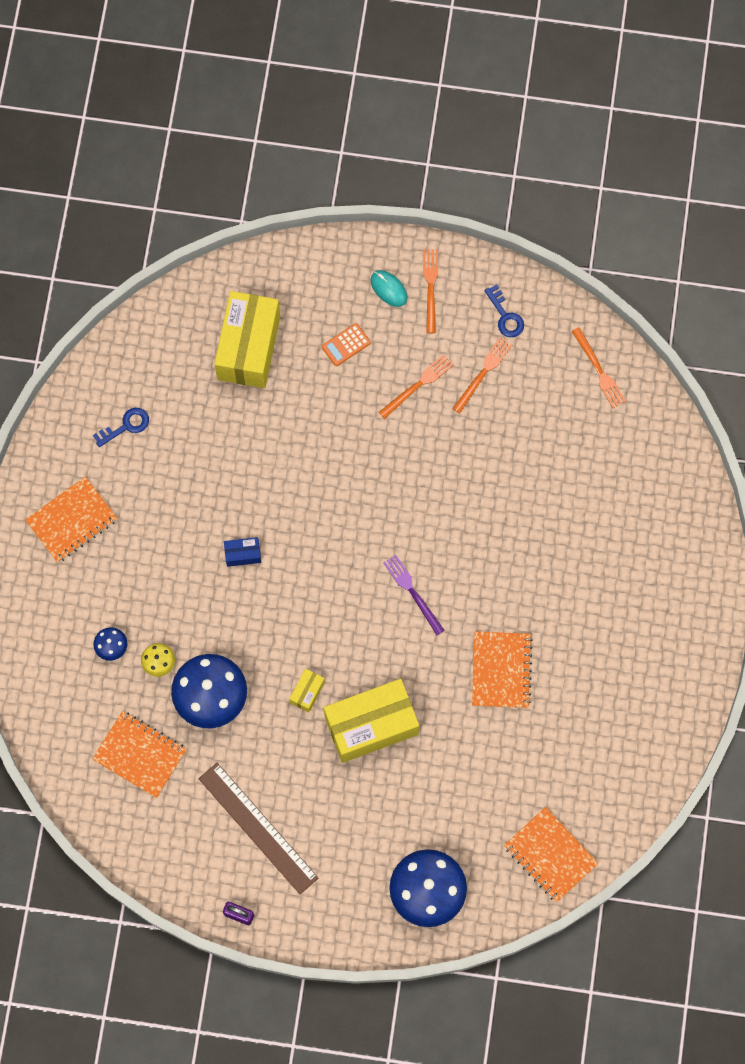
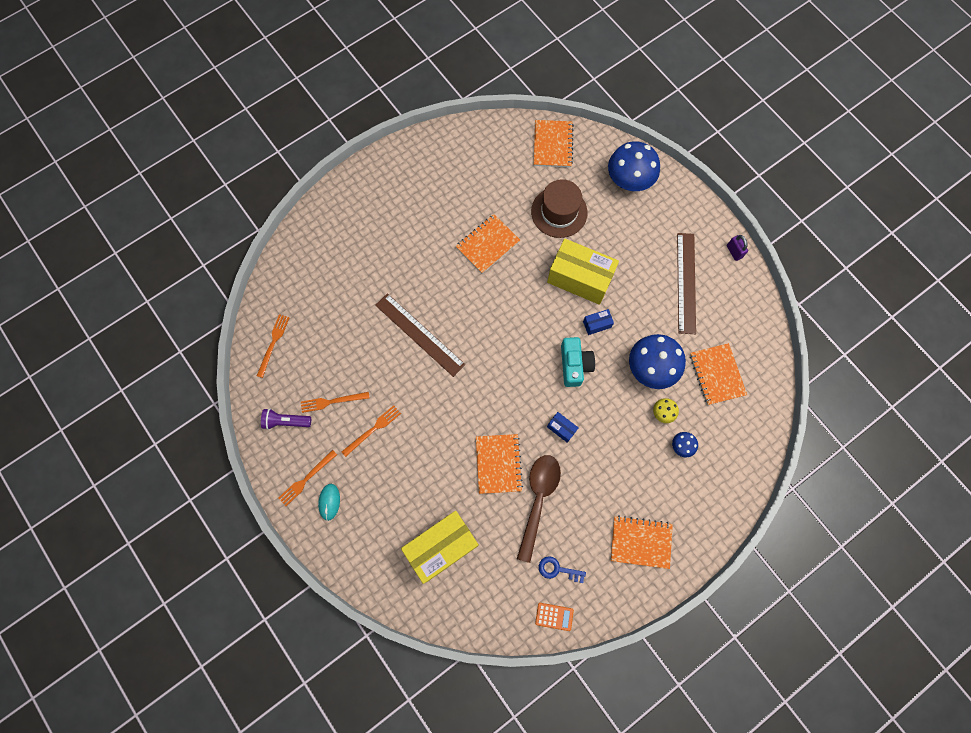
camera: 135 degrees left, 0 degrees up
(201, 469) = (538, 499): none -> brown spoon
(270, 465) = (498, 464): none -> orange notebook
(290, 628) = (574, 365): none -> turquoise camera
(307, 692) = (597, 324): yellow box -> blue box
(346, 345) = (387, 492): orange calculator -> orange calculator (554, 616)
(412, 592) = (492, 323): purple fork -> none
(418, 385) = (373, 429): orange fork -> orange fork turned 135 degrees clockwise
(465, 780) = (559, 212): none -> brown hat
(470, 513) = (419, 334): none -> brown ruler
(505, 316) = (286, 421): blue key -> purple flashlight

